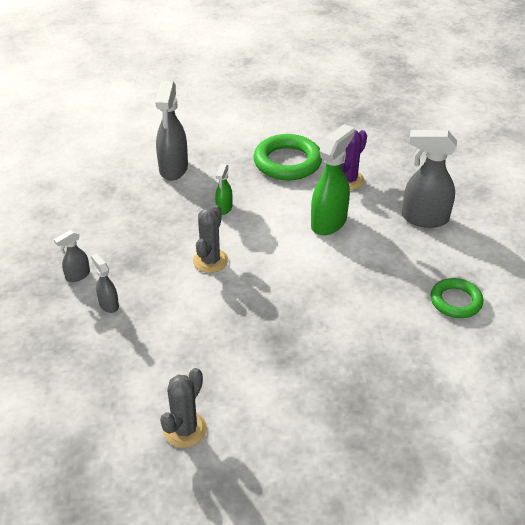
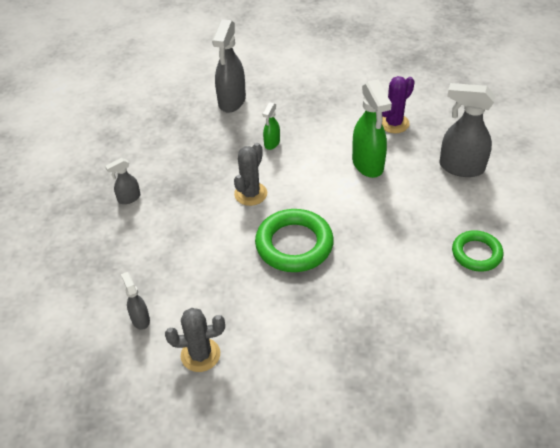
camera: 10 degrees right, 5 degrees up
(108, 304) = (152, 228): grey spray bottle -> grey spray bottle (140, 319)
(185, 430) = (200, 355): grey cactus -> grey cactus turned 45 degrees clockwise
(287, 162) = (339, 101): green ring -> green ring (294, 244)
(329, 222) = (368, 164): green spray bottle -> green spray bottle turned 120 degrees clockwise

